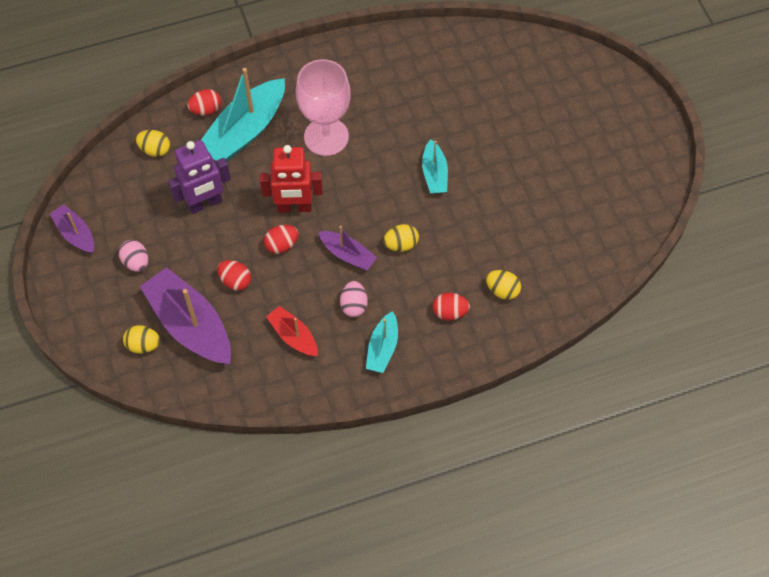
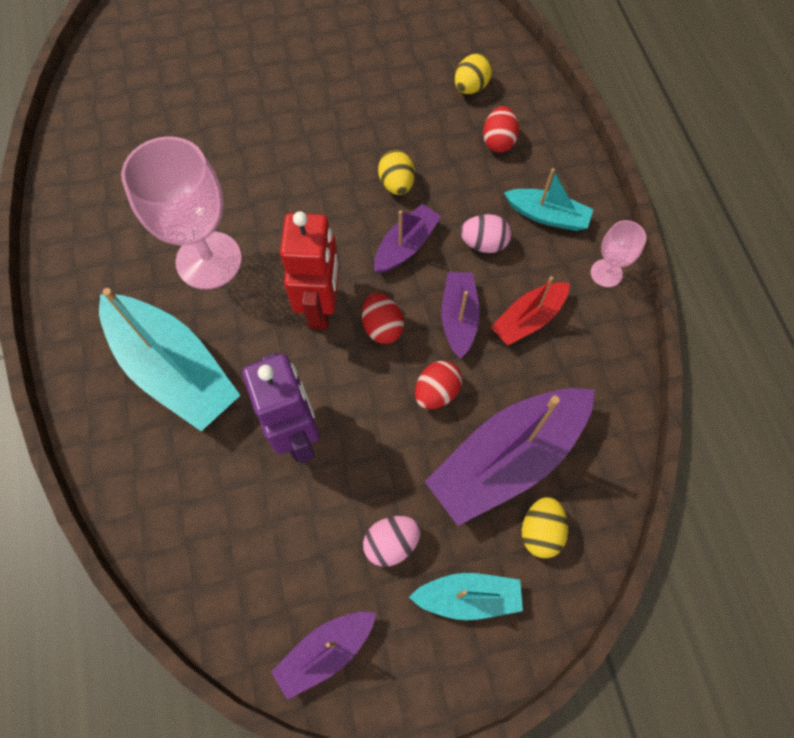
camera: 85 degrees left, 5 degrees up
(155, 150) = (180, 511): yellow egg -> none
(206, 110) = (120, 427): red egg -> none
(292, 291) = (459, 318): none -> purple boat
(335, 389) = (606, 273): none -> pink goblet
(434, 174) = (294, 139): turquoise boat -> turquoise boat (468, 597)

